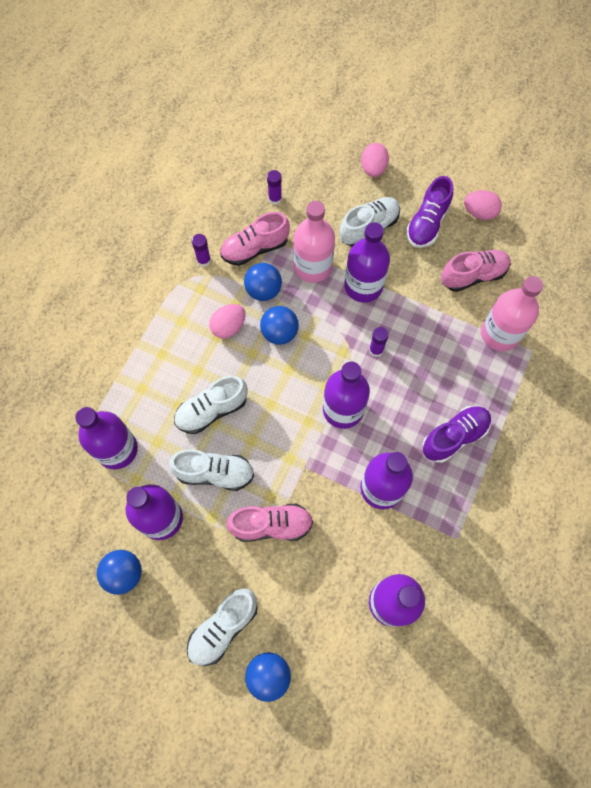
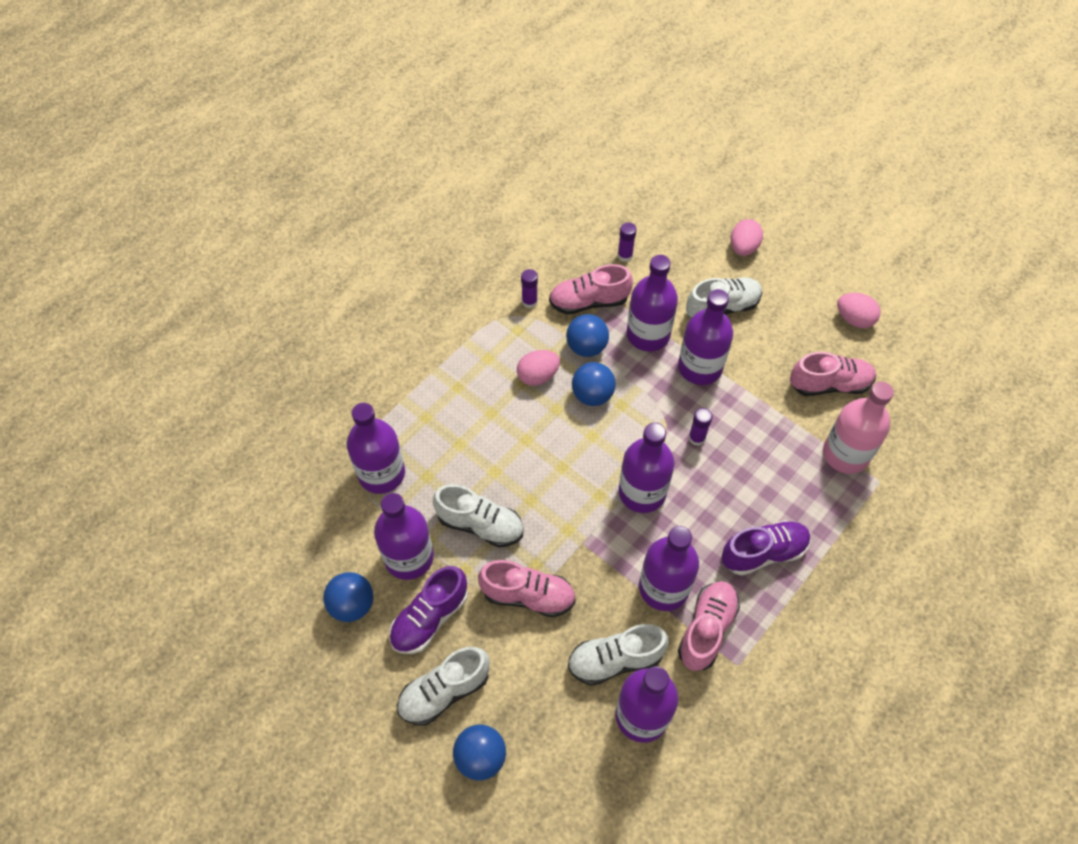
camera: 15 degrees right, 10 degrees down
(212, 410) = (495, 458): white shoe -> white shoe (615, 660)
(312, 267) = (648, 334): pink bottle -> purple bottle
(424, 515) = (706, 629): none -> pink shoe
(427, 223) = (790, 318): purple shoe -> purple shoe (430, 618)

